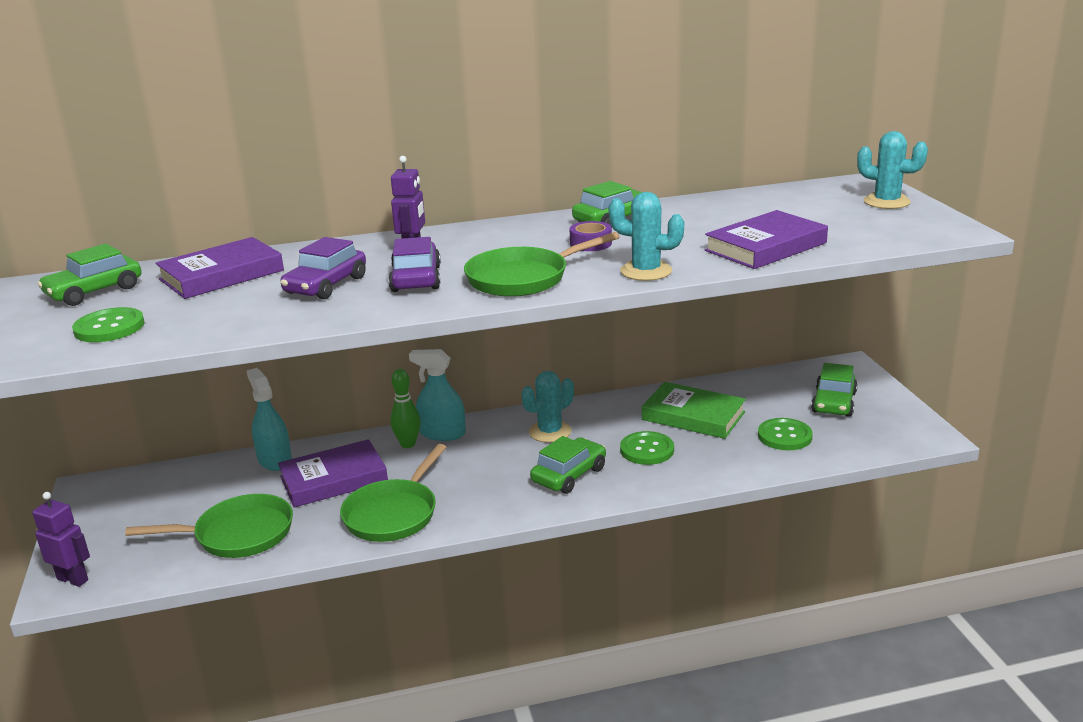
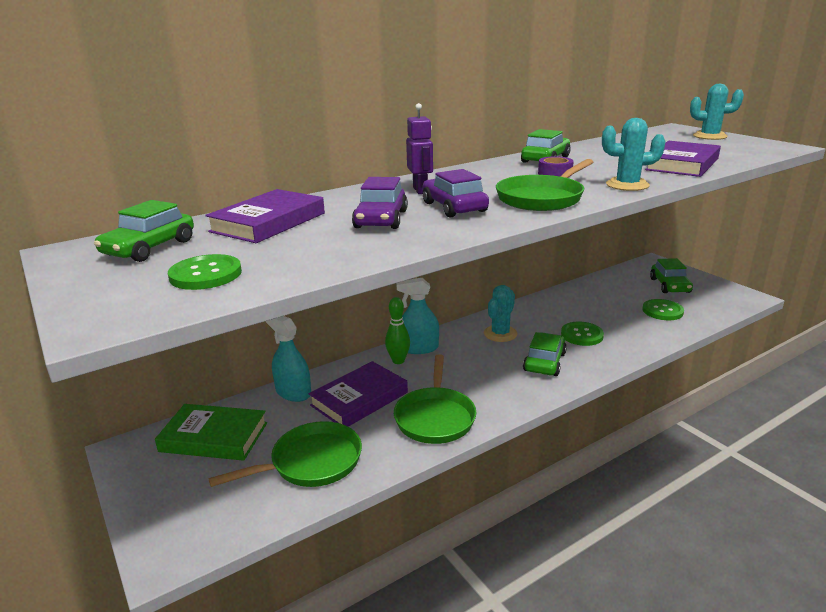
camera: 20 degrees left, 0 degrees up
(73, 579) = (172, 543): purple robot -> none
(693, 416) = (589, 307): green book -> green book (214, 437)

